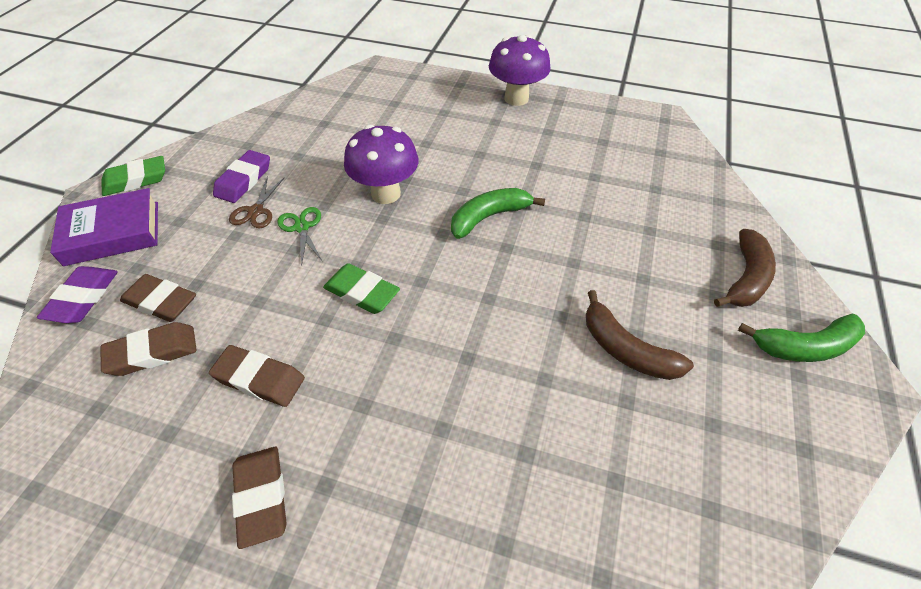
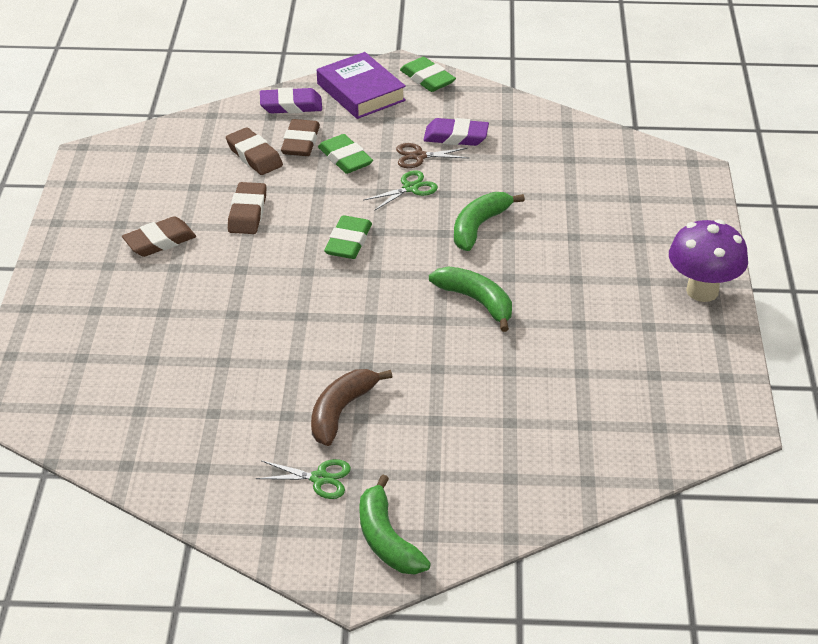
camera: 75 degrees right, 10 degrees down
(219, 268) = (345, 158): none -> green eraser
(386, 194) = (479, 227): purple mushroom -> green banana
(725, 387) = (320, 479): none -> green scissors
(746, 278) = (466, 499): brown banana -> none

